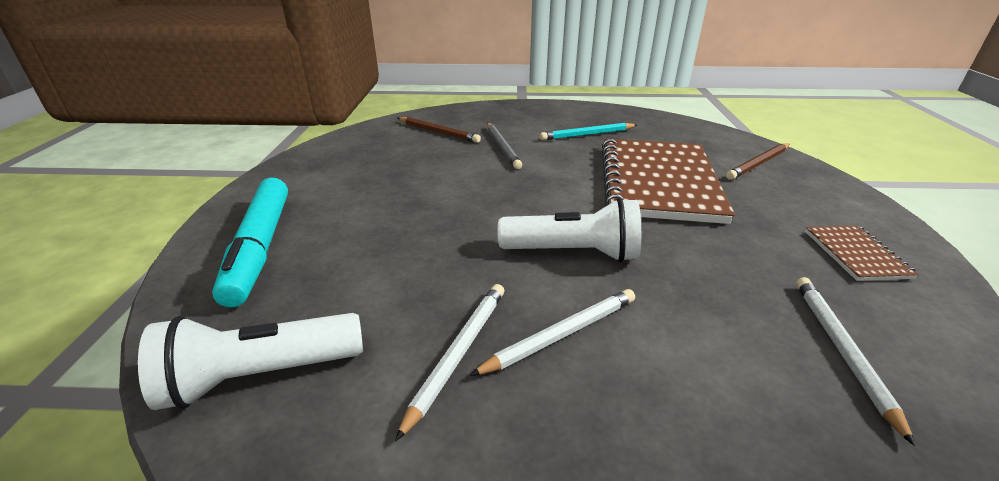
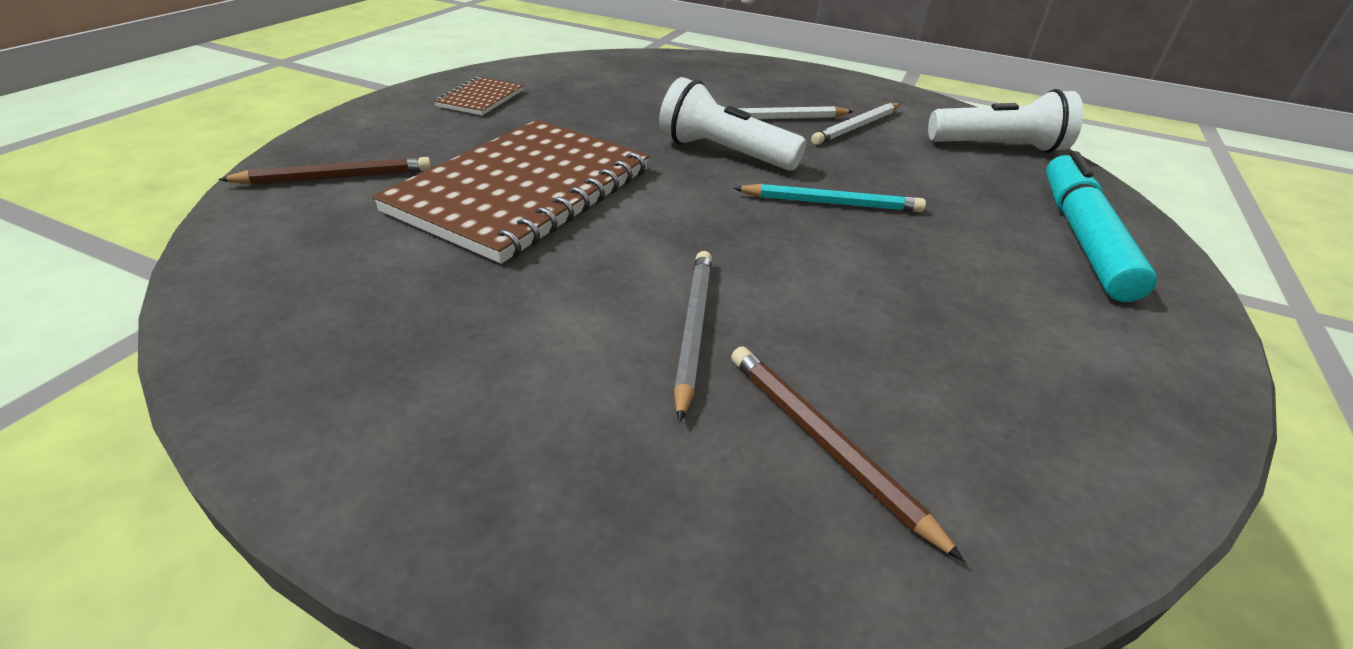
camera: 160 degrees left, 5 degrees up
(587, 134) = (477, 315): turquoise pencil -> turquoise pencil (831, 203)
(841, 350) = (607, 79): white pencil -> none

